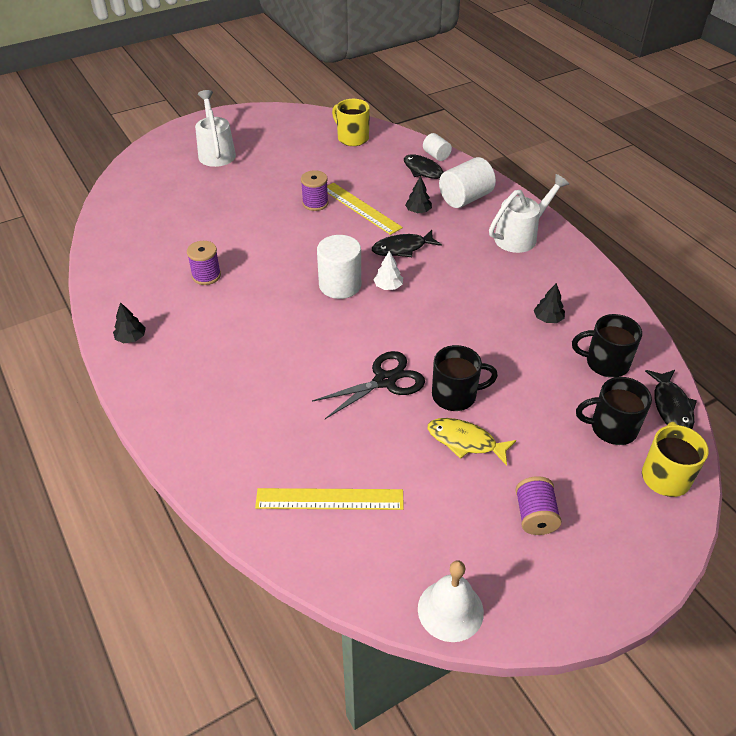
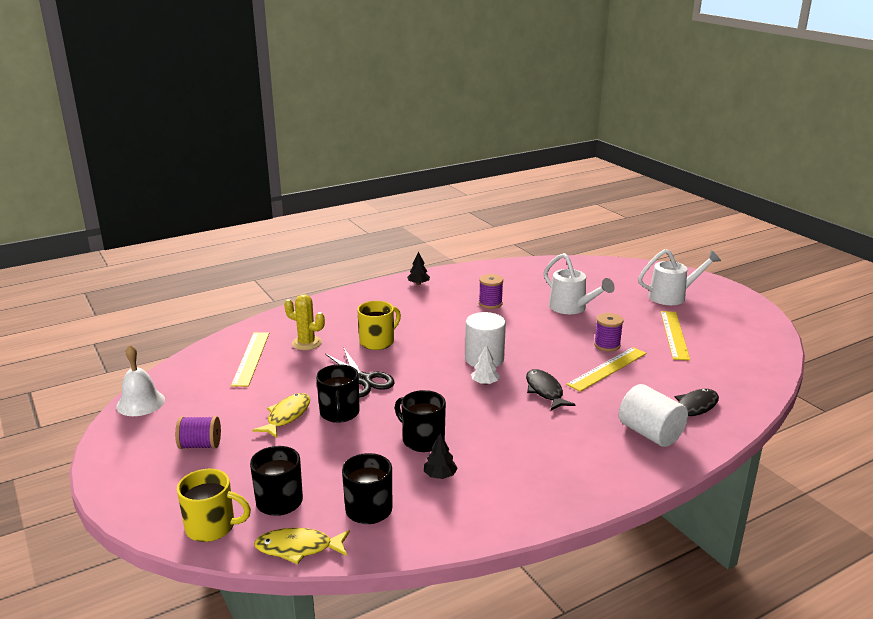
camera: 90 degrees right, 20 degrees down
(291, 442) = (306, 343): none -> yellow cactus
(298, 163) = (674, 335): none -> yellow ruler
(352, 138) = (741, 363): yellow mug -> yellow mug (378, 342)
(418, 211) = (613, 401): black tree -> none
(436, 155) = (734, 417): white cylinder -> none
(495, 330) = (422, 440): none -> black mug
(520, 236) = (585, 469): white watering can -> white watering can (571, 308)
(671, 406) = (298, 548): black fish -> yellow fish

